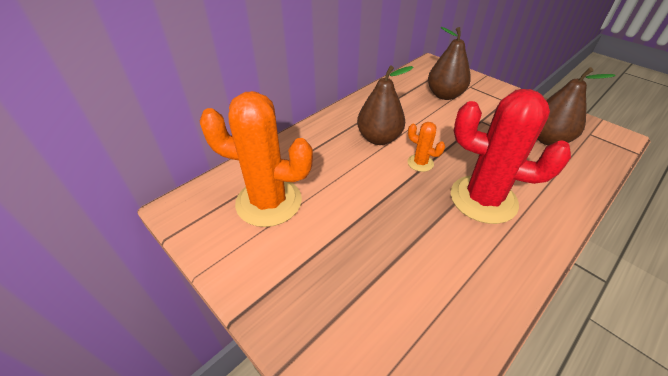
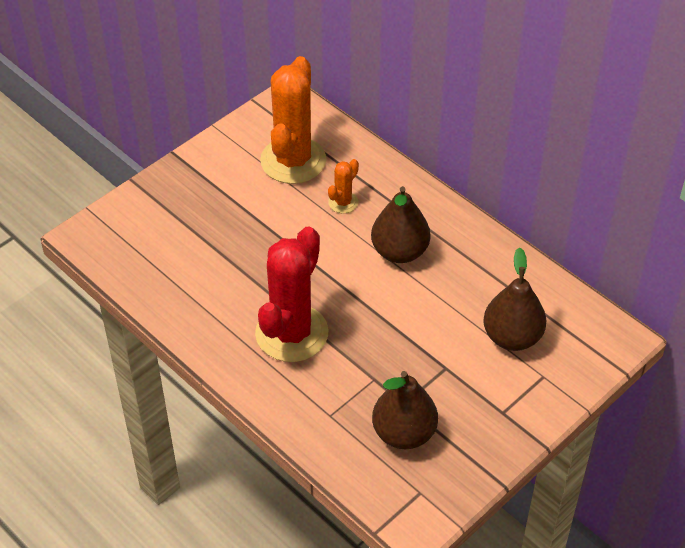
camera: 90 degrees right, 5 degrees up
(420, 163) = (352, 286): orange cactus -> orange cactus (343, 202)

